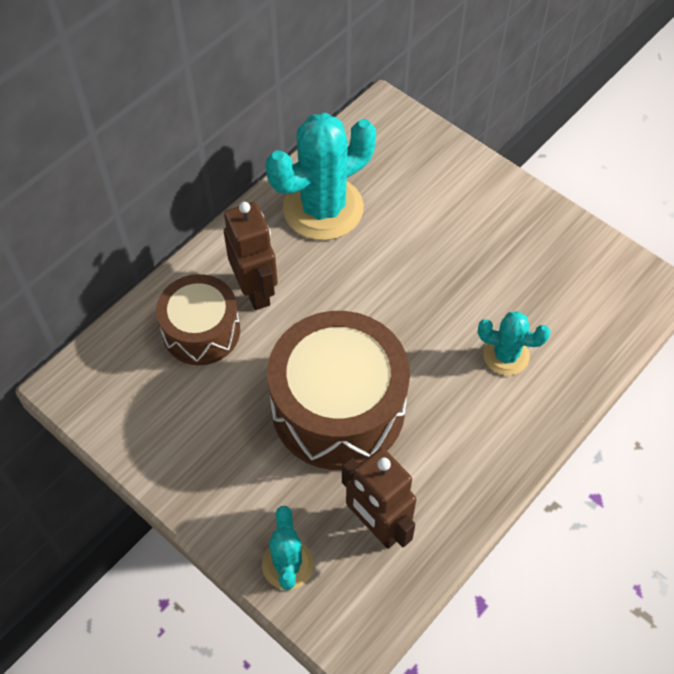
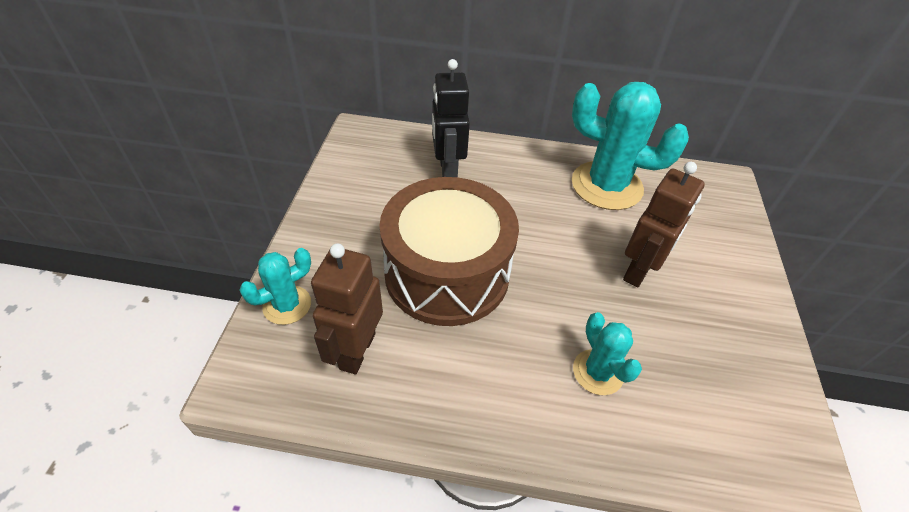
camera: 55 degrees right, 10 degrees down
(201, 331) = (447, 170): brown drum -> black robot
(256, 290) = (504, 182): brown robot -> brown robot (639, 271)

